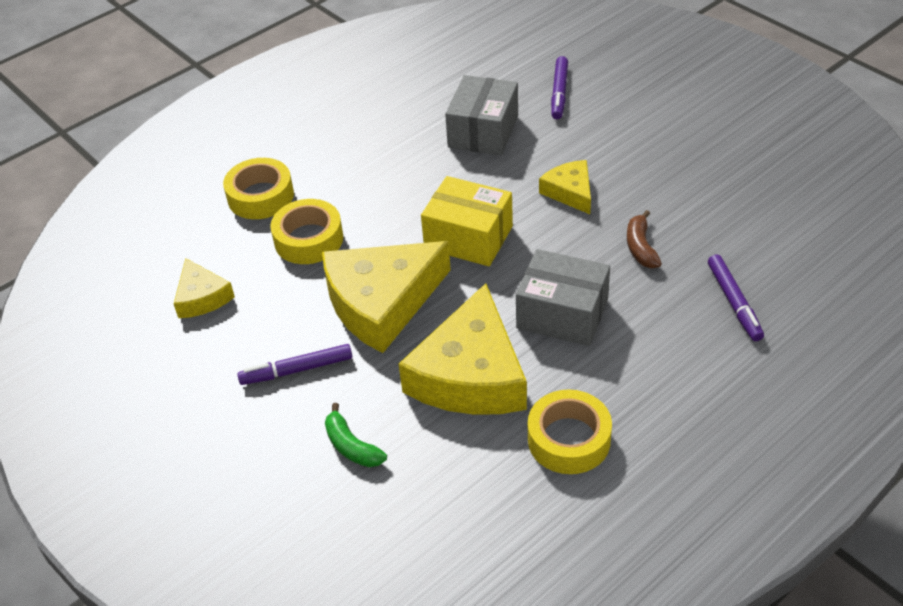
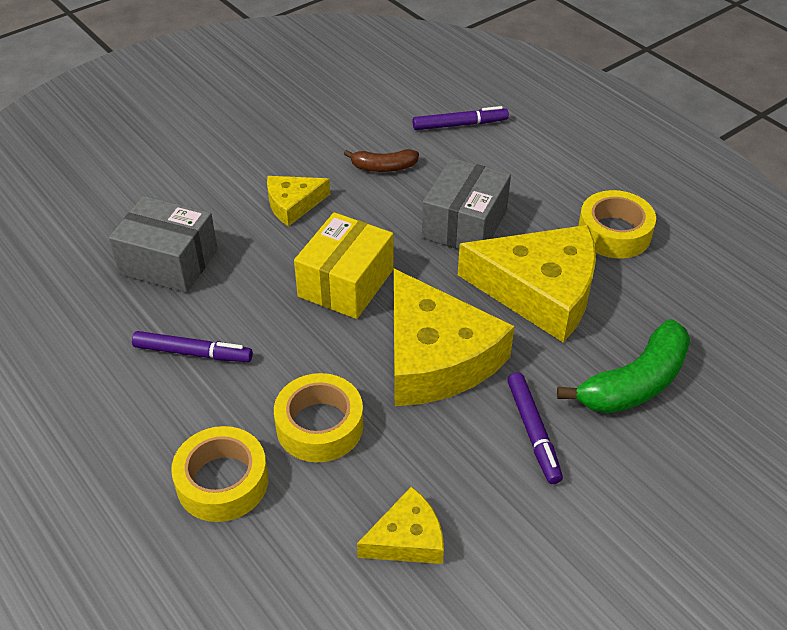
camera: 90 degrees left, 0 degrees up
(352, 446) = (635, 383): green banana -> green banana, size x1.76
(559, 93) = (124, 198): purple marker -> purple marker (193, 353)

